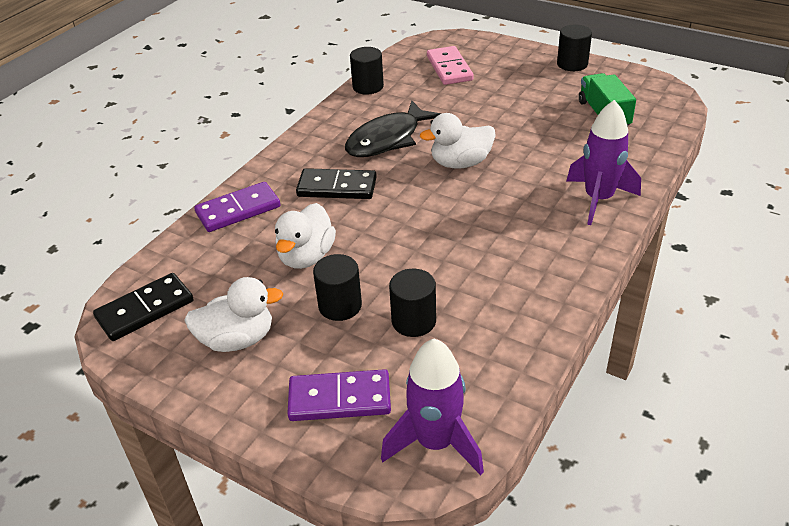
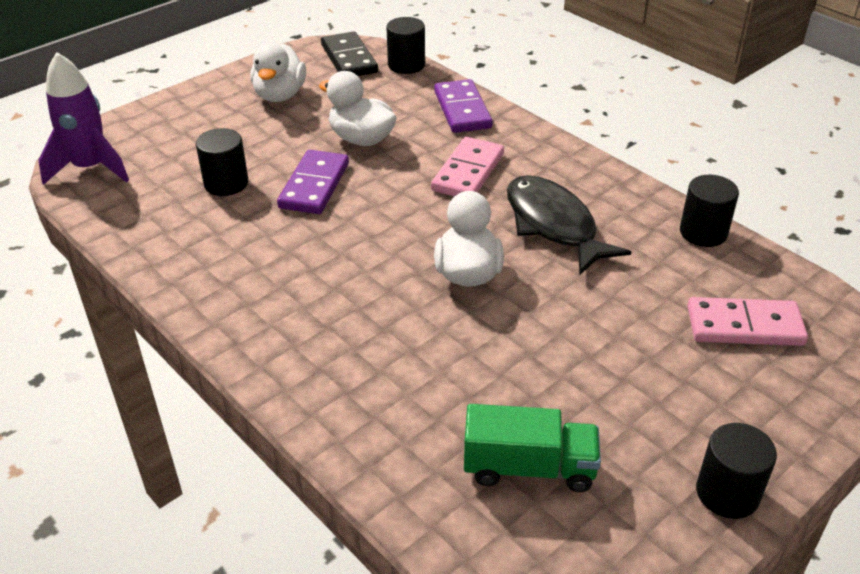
camera: 105 degrees right, 0 degrees up
(337, 187) = (468, 172): black domino -> pink domino
(339, 399) = (174, 133): purple domino -> purple domino (314, 185)
(340, 306) = (279, 148): black cylinder -> black cylinder (406, 65)
(598, 199) = (317, 375): purple rocket -> none

